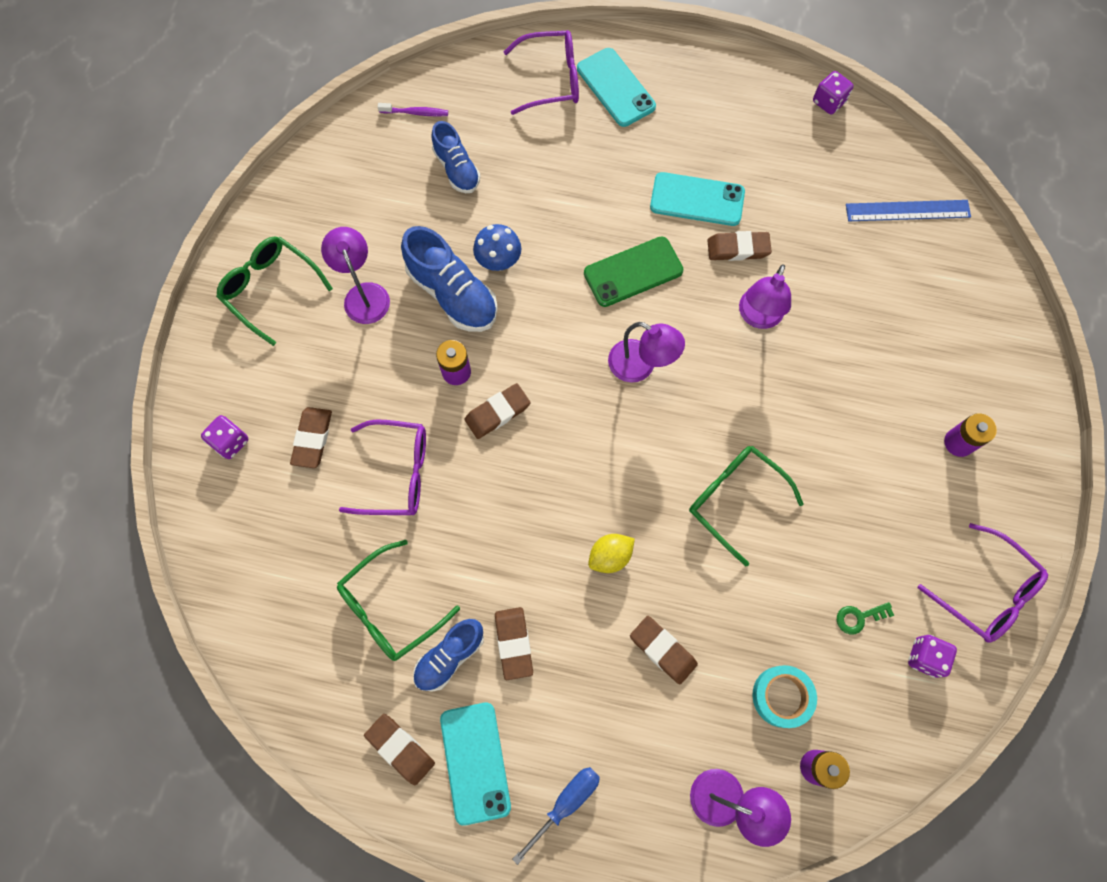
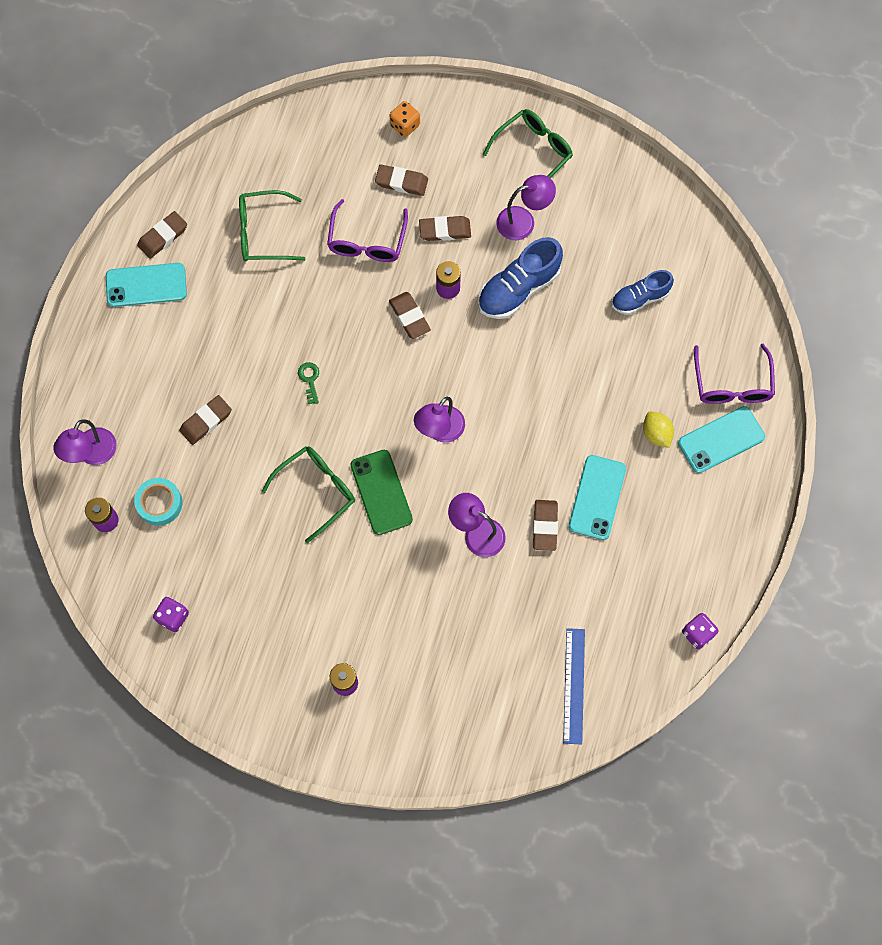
camera: 95 degrees right, 0 degrees up
(230, 442) = (405, 125): purple dice -> orange dice
(390, 608) = (263, 233): green glasses -> green glasses turned 60 degrees counterclockwise
(415, 113) = (700, 267): purple toothbrush -> none
(450, 656) = (222, 272): blue shoe -> none
(498, 261) = (546, 326): blue mushroom -> none
(513, 643) = (225, 316): brown eraser -> brown eraser (445, 230)
(566, 802) = (110, 343): blue screwdriver -> none
(610, 556) = (282, 391): yellow lemon -> yellow lemon (656, 434)
(633, 272) = (528, 434): green phone -> green phone (381, 492)
(859, 617) = (210, 572): green key -> green key (309, 380)
(986, 591) = (217, 677): purple glasses -> none

